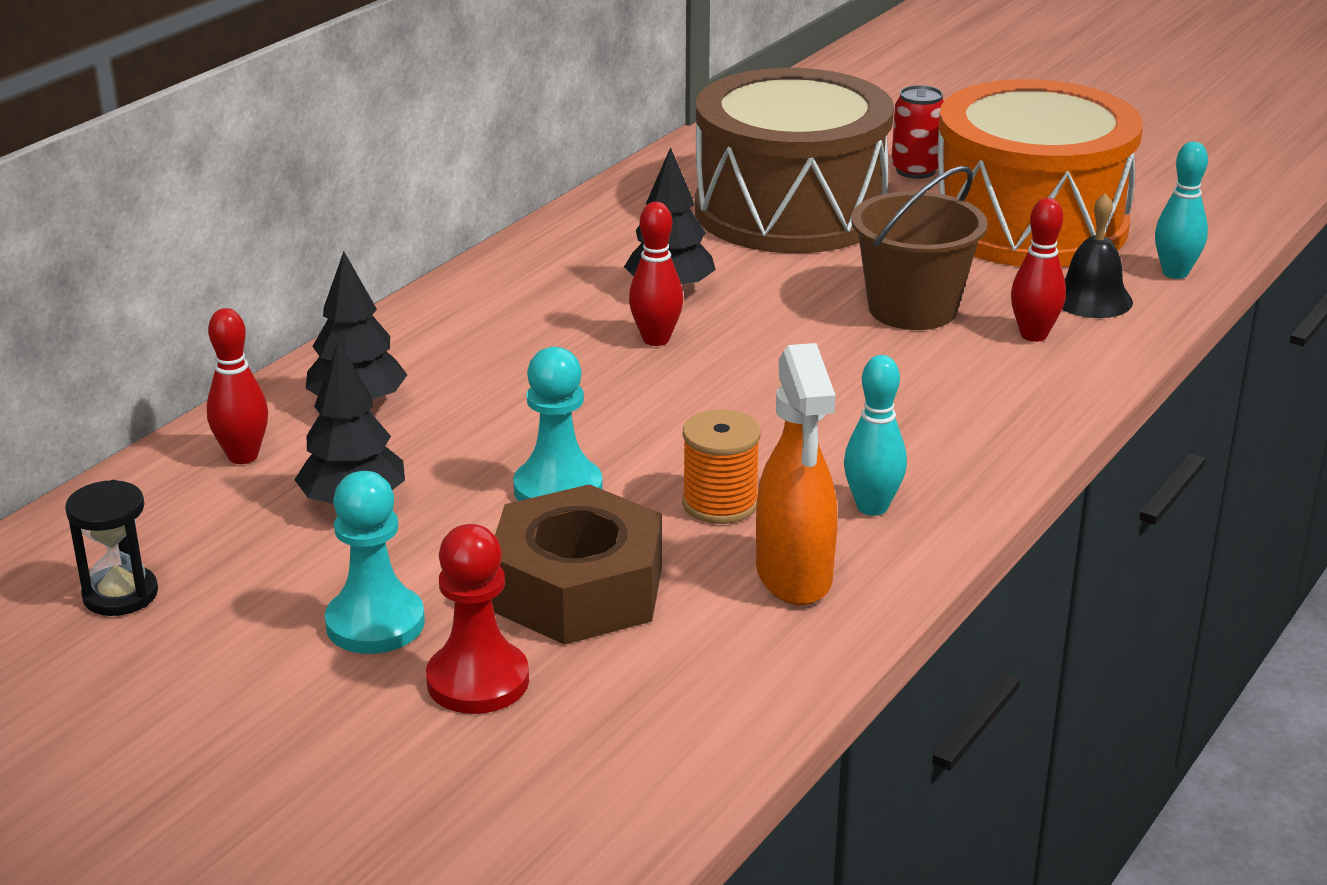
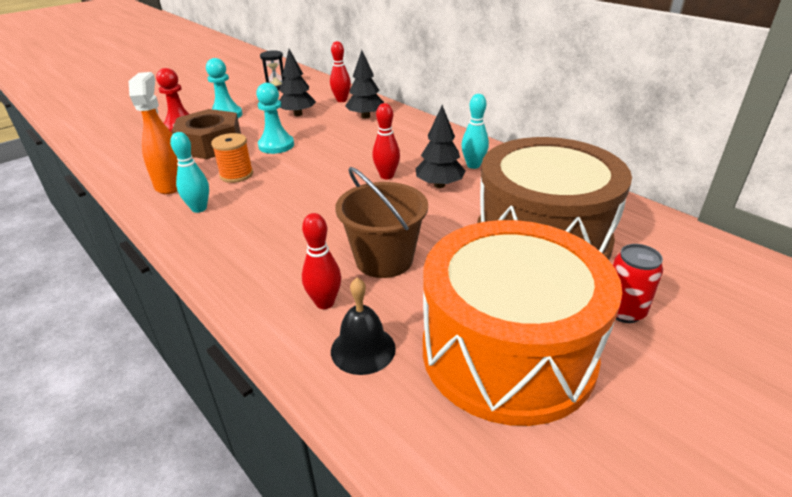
camera: 105 degrees right, 5 degrees up
(794, 577) = (171, 183): orange spray bottle -> orange spray bottle turned 75 degrees clockwise
(1175, 273) = (388, 423): turquoise bowling pin -> turquoise bowling pin (473, 165)

